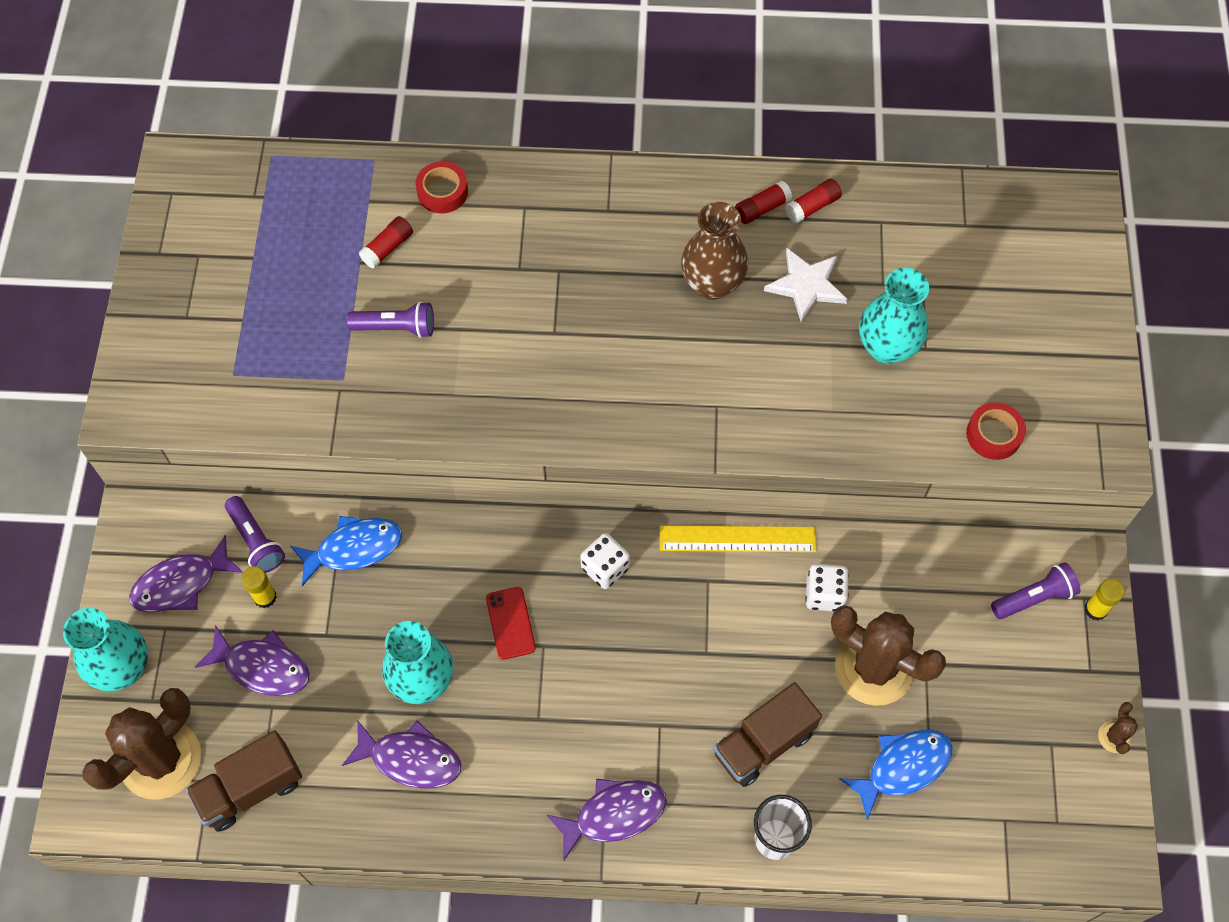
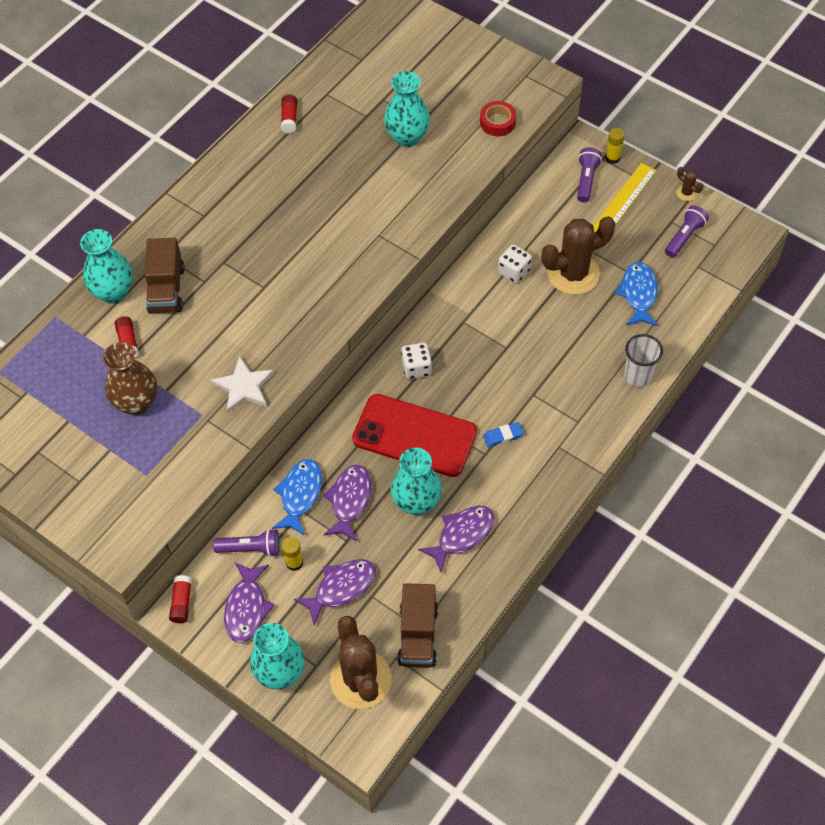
camera: 55 degrees left, 5 degrees down
(396, 328) = (190, 367): purple flashlight -> purple flashlight (684, 237)
(442, 192) = (113, 292): red tape -> turquoise vase
(510, 623) = (414, 436): red phone -> red phone, size x2.28
(576, 725) = (503, 436): none -> blue eraser
(614, 814) = (570, 446): purple fish -> purple fish (349, 501)
(712, 284) = (298, 193): brown vase -> brown vase (136, 403)
(737, 538) = (448, 293): yellow ruler -> yellow ruler (623, 200)
(762, 208) = (269, 142): red glue stick -> red glue stick (182, 602)
(763, 743) = (579, 350): brown truck -> brown truck (167, 289)
(806, 286) = (338, 150): white star -> white star (244, 386)

